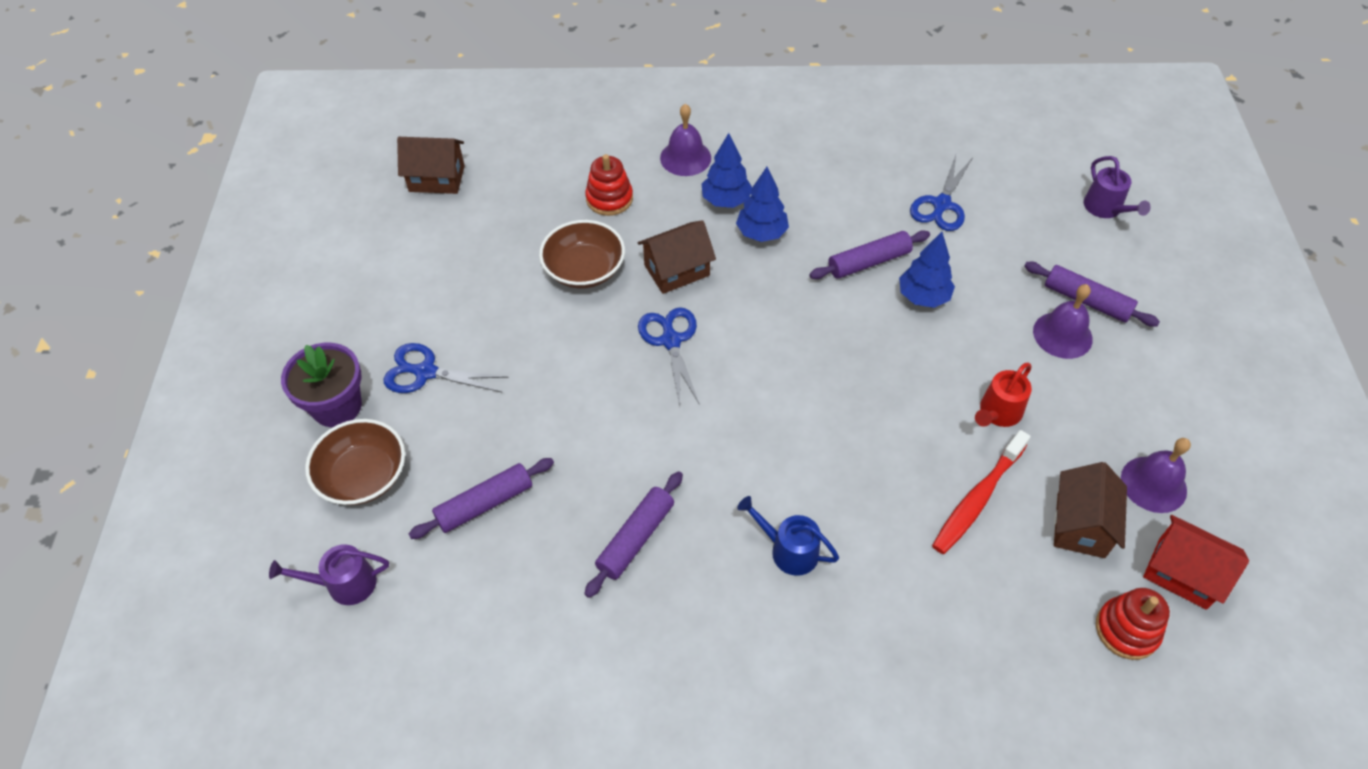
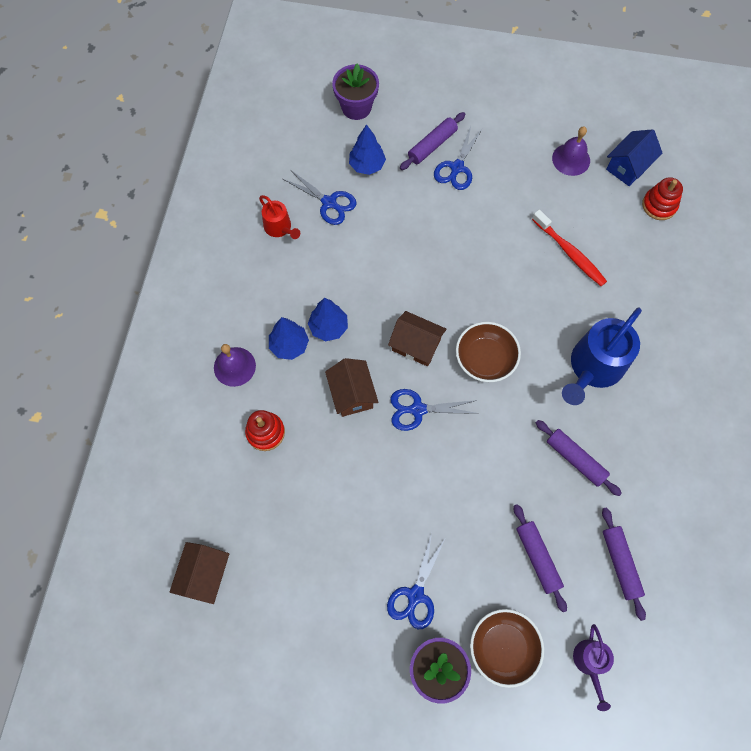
camera: 80 degrees left, 15 degrees up
(584, 270) = (337, 462): brown bowl -> brown bowl (485, 359)
(789, 550) = (593, 367): blue watering can -> blue watering can, size x1.89
(869, 262) = (372, 263): purple rolling pin -> purple rolling pin (620, 563)
(923, 297) = (410, 238): blue tree -> blue tree (367, 165)
(998, 413) = (510, 223): red watering can -> red watering can (279, 228)
(1062, 335) = (457, 168): purple bell -> blue scissors
(1080, 525) = (593, 205): brown house -> brown house (416, 345)
(1105, 208) = (356, 107): purple watering can -> purple flower pot
(1182, 573) = (628, 167): red house -> blue house

